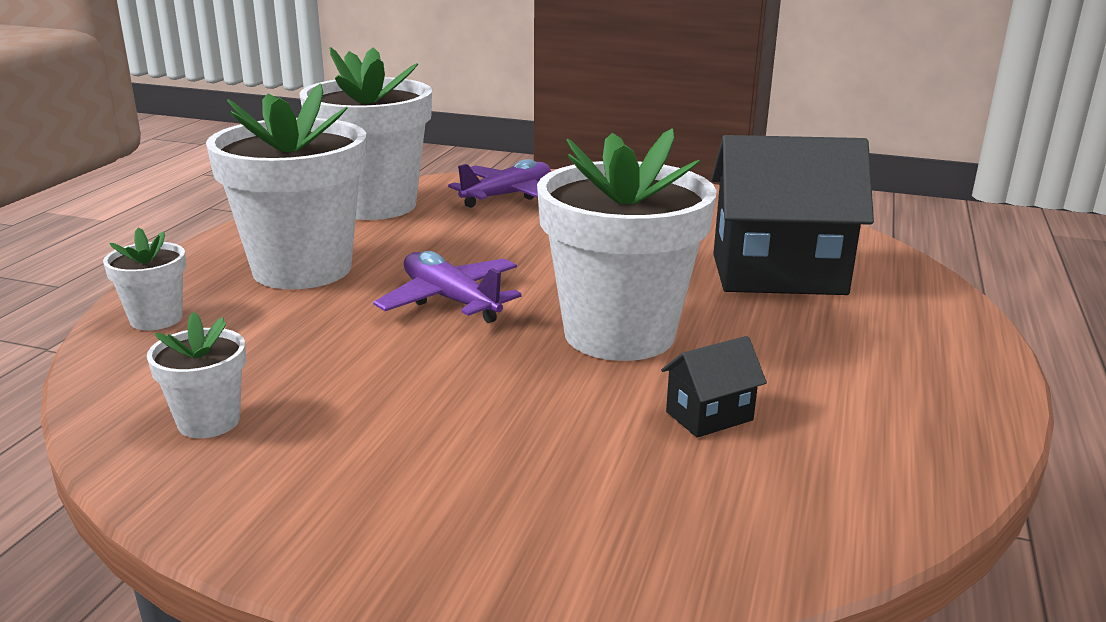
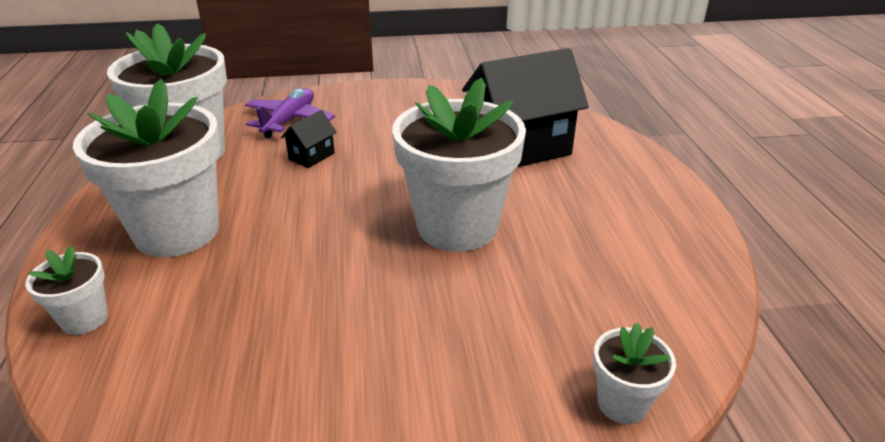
camera: 25 degrees left, 10 degrees up
(209, 421) = (214, 406): white flower pot -> white flower pot (622, 403)
(450, 300) = (318, 230): purple plane -> none
(709, 416) = (559, 278): black house -> black house (311, 156)

